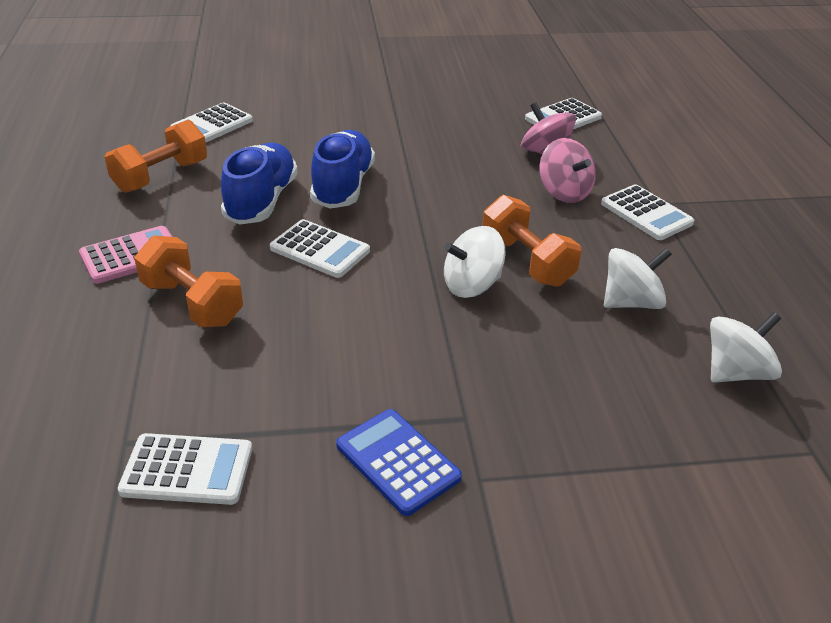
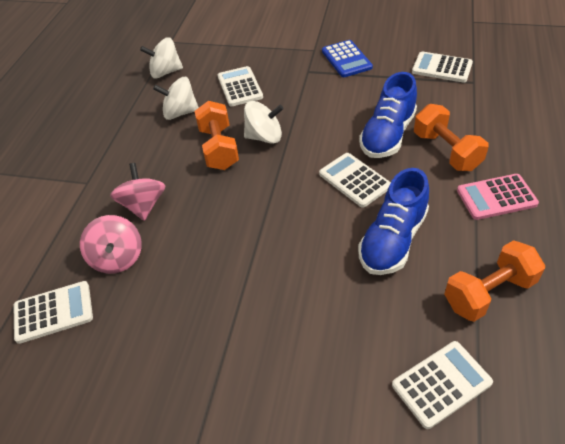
camera: 155 degrees left, 10 degrees up
(343, 186) = (318, 246): blue shoe -> blue shoe (387, 135)
(646, 213) = (104, 174): white calculator -> white calculator (240, 87)

